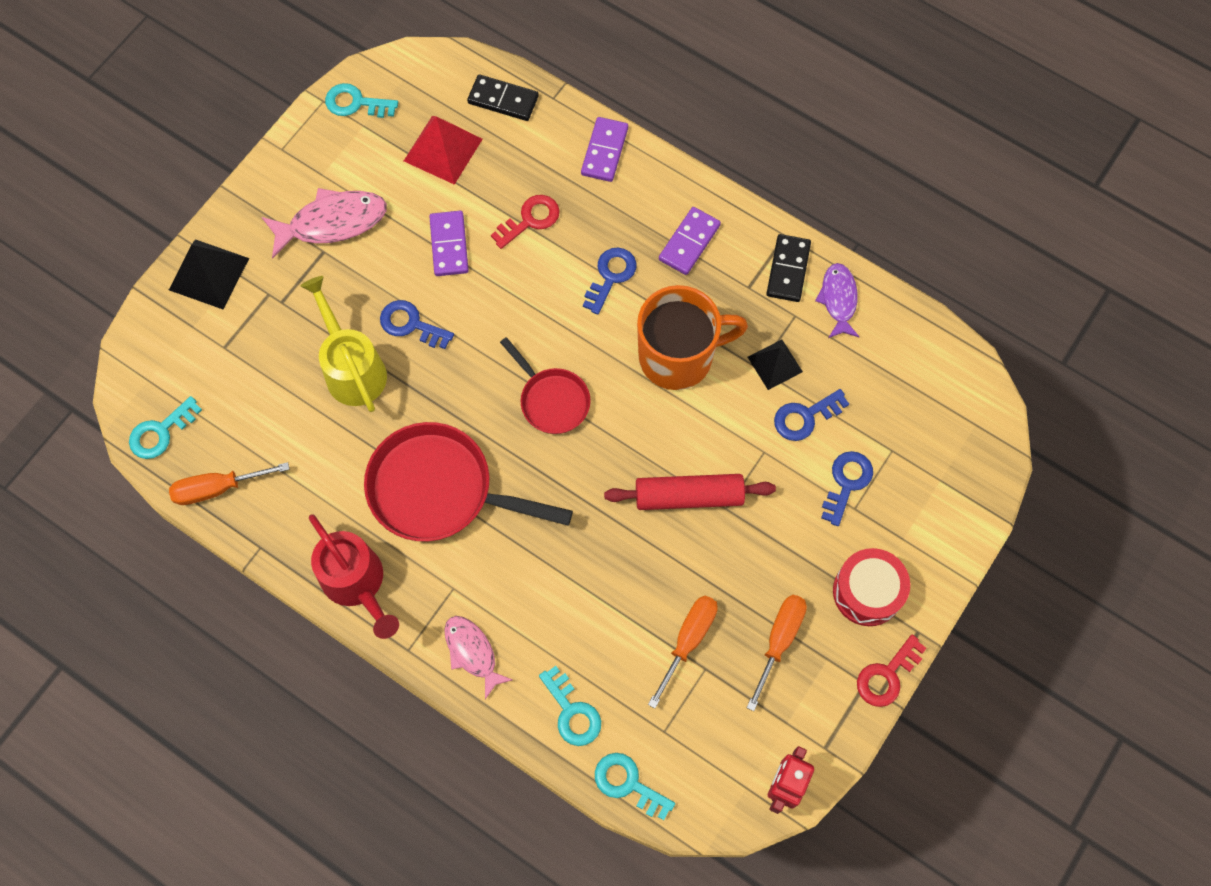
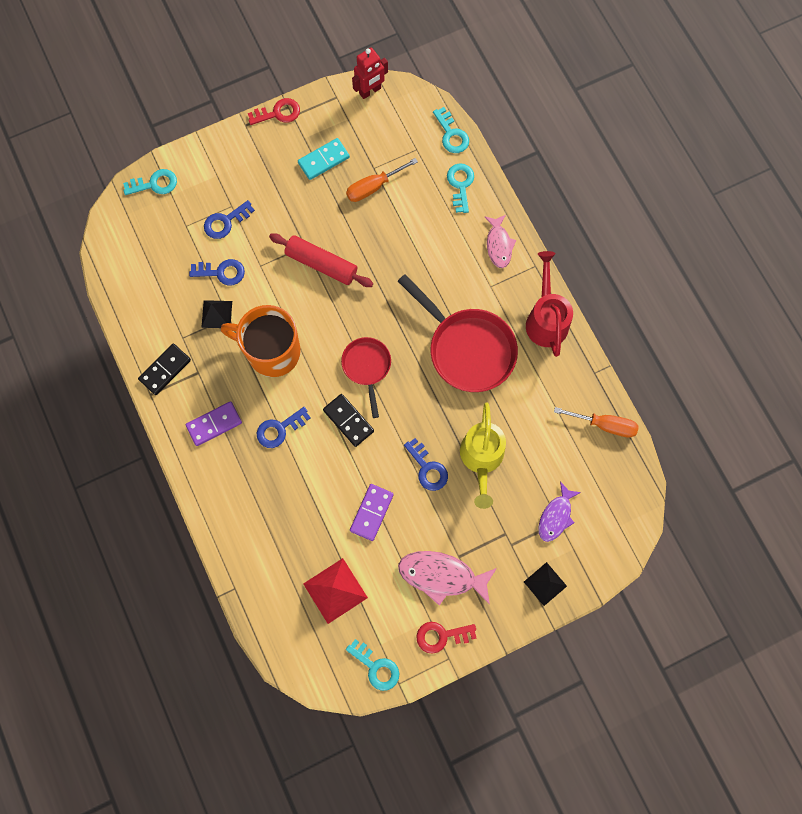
camera: 150 degrees left, 5 degrees up
(160, 432) = (625, 483): turquoise key -> turquoise key (155, 184)
(209, 274) = (545, 584): black pyramid -> black pyramid, size x0.66
(503, 99) = (270, 607): black domino -> black domino (348, 421)
(530, 219) = (307, 500): red key -> red key (441, 636)
(604, 151) = (226, 524): purple domino -> none
(779, 641) = (323, 160): orange screwdriver -> turquoise domino
(838, 299) = (148, 333): purple fish -> purple fish (556, 516)
(867, 592) = (257, 159): red drum -> none

